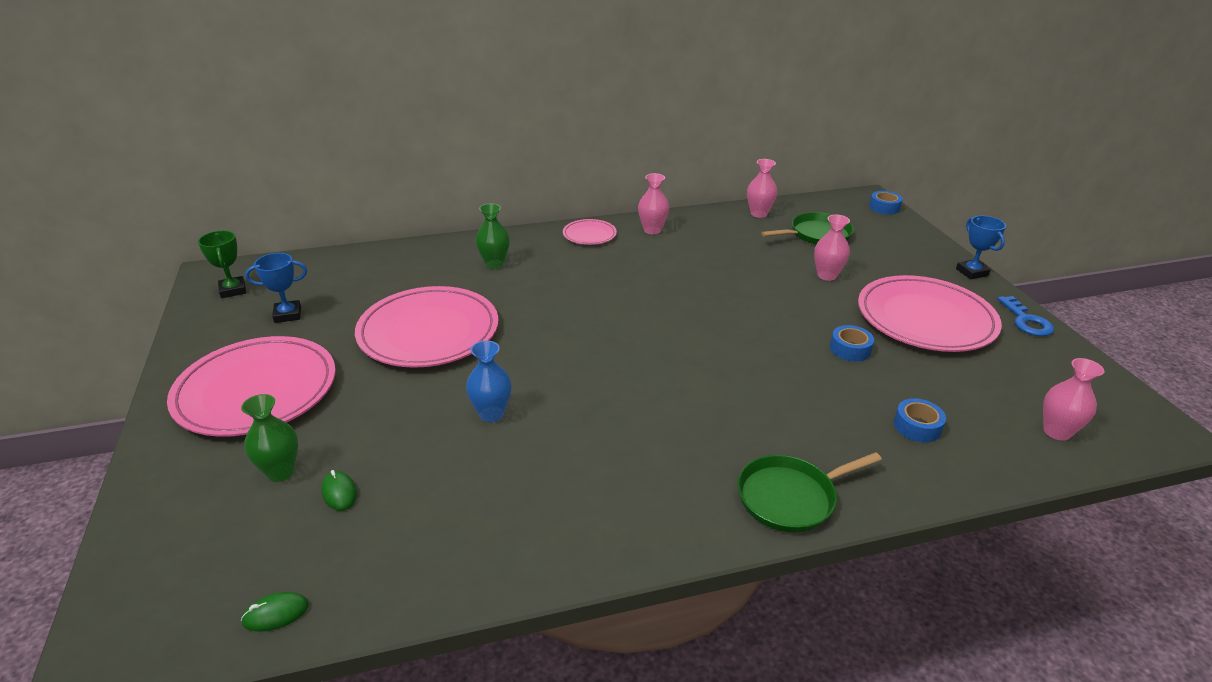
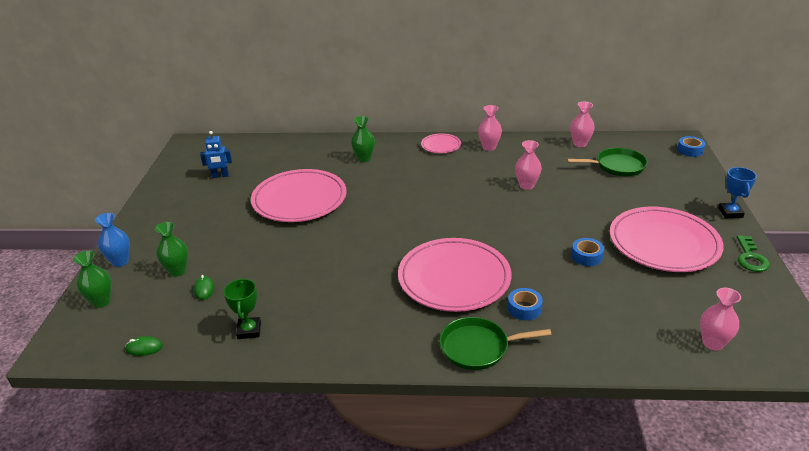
camera: 20 degrees right, 0 degrees up
(162, 549) = (101, 302): none -> green vase
(233, 290) = (195, 155): green trophy -> green trophy (249, 330)
(256, 391) = (183, 221): pink plate -> pink plate (454, 278)
(288, 315) = (220, 176): blue trophy -> blue robot
(491, 414) = (313, 258): blue vase -> blue vase (120, 261)
(827, 275) = (604, 199): pink vase -> pink vase (526, 185)
(917, 426) = (602, 319): blue tape -> blue tape (524, 308)
(1026, 321) = (750, 258): blue key -> green key

